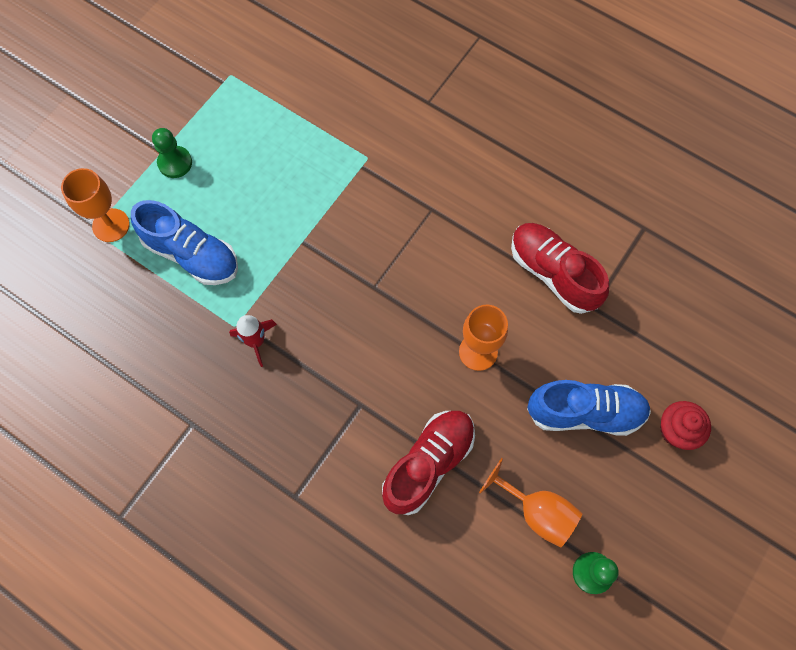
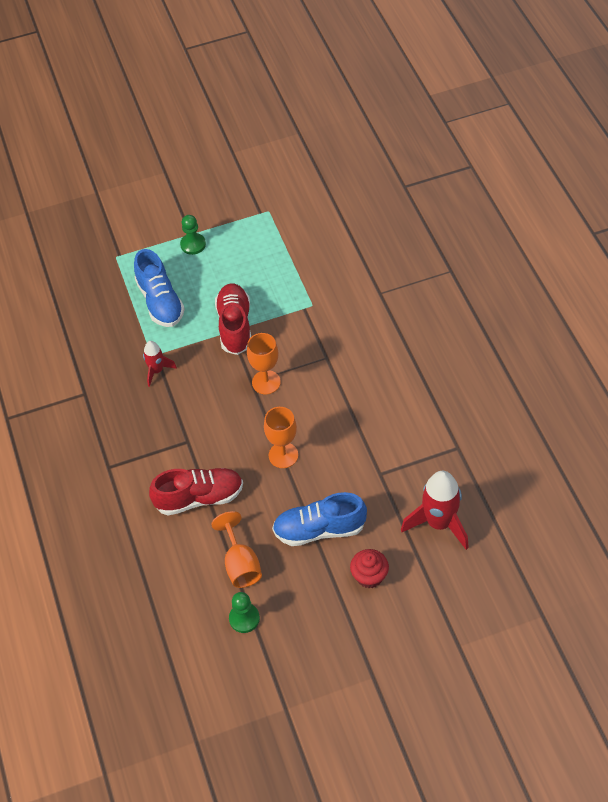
camera: 40 degrees right, 15 degrees down
(111, 225) = (128, 259): orange goblet -> orange goblet (266, 382)
(553, 273) = (371, 439): red shoe -> red shoe (235, 326)
(585, 412) = (319, 529): blue shoe -> blue shoe turned 135 degrees clockwise
(694, 323) = (439, 523): none -> red rocket

